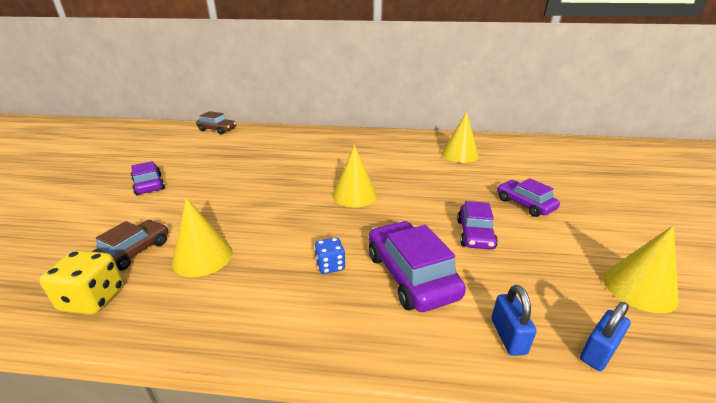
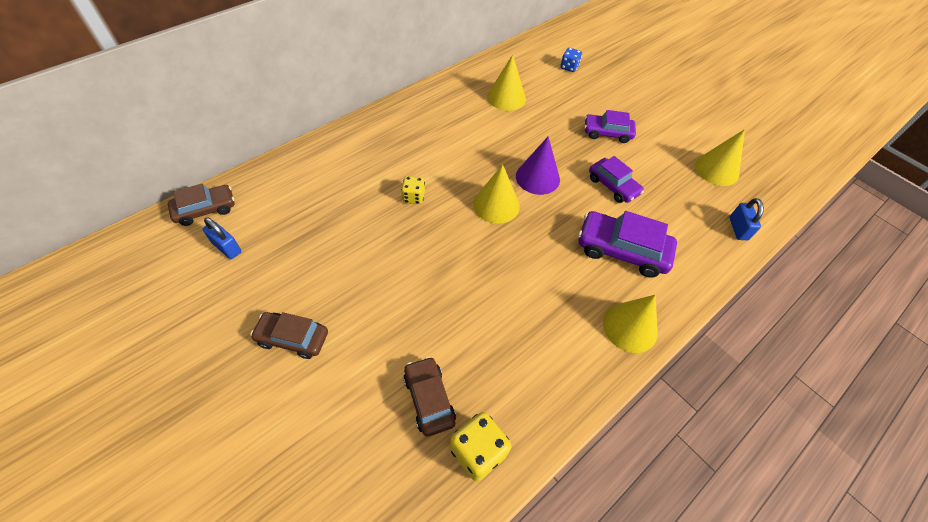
camera: 50 degrees left, 25 degrees up
(149, 185) = (293, 338): purple car -> brown car
(202, 257) = (487, 353): yellow cone -> yellow cone (630, 327)
(311, 167) = (413, 197): none -> yellow dice
(330, 266) = (573, 283): blue dice -> blue dice (569, 67)
(412, 198) = (537, 177): none -> purple cone
(508, 336) = (703, 251): blue padlock -> blue padlock (227, 247)

